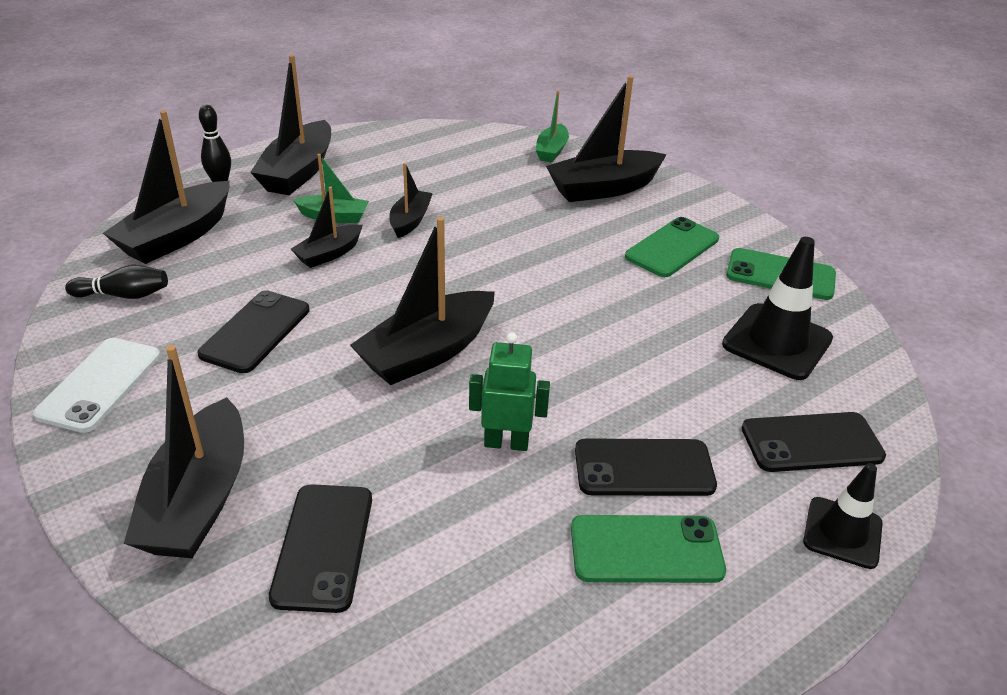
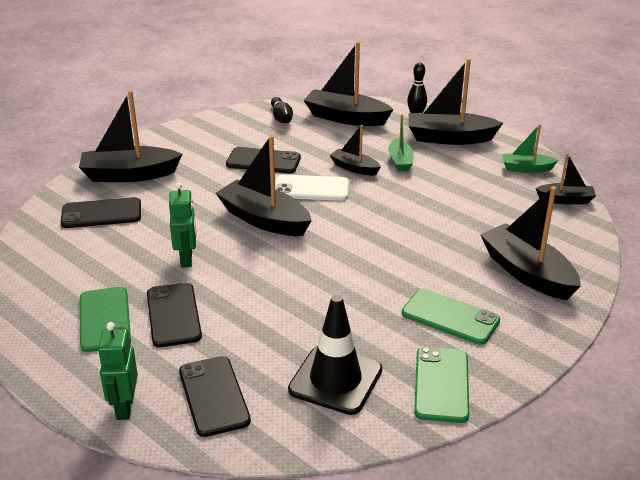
camera: 80 degrees right, 5 degrees down
(100, 384) = (205, 131): white phone -> white phone (311, 188)
(410, 221) = (414, 190): black boat -> black boat (565, 200)
(551, 151) = (574, 239): green boat -> green boat (526, 168)
(842, 533) = (124, 407): black traffic cone -> green robot

